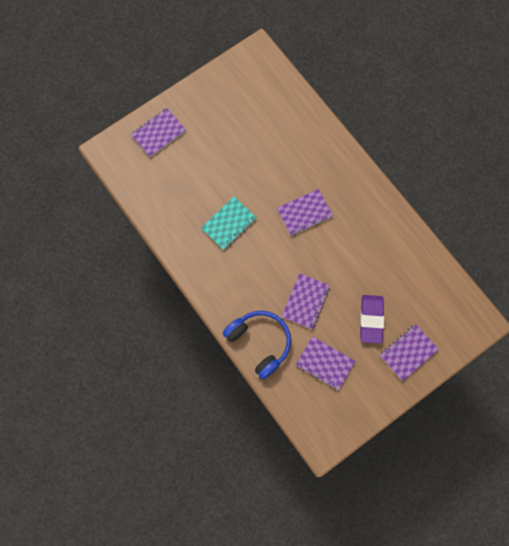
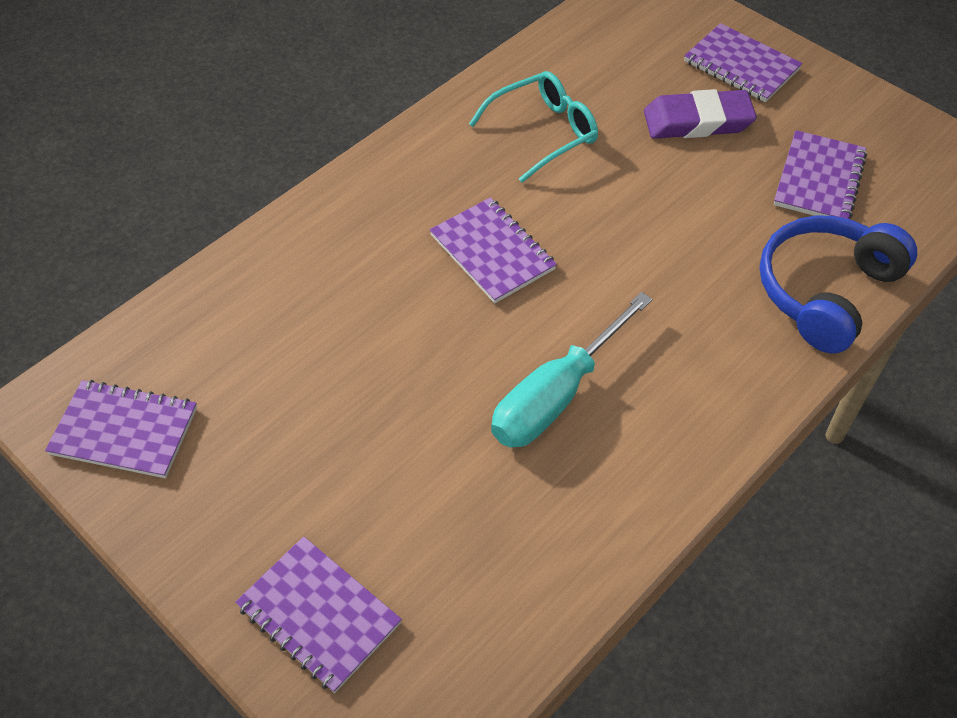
camera: 100 degrees left, 20 degrees down
(229, 224) = (557, 395): turquoise notebook -> turquoise screwdriver
(305, 301) = (700, 225): purple notebook -> purple notebook (124, 431)
(373, 248) = (543, 132): none -> turquoise glasses

